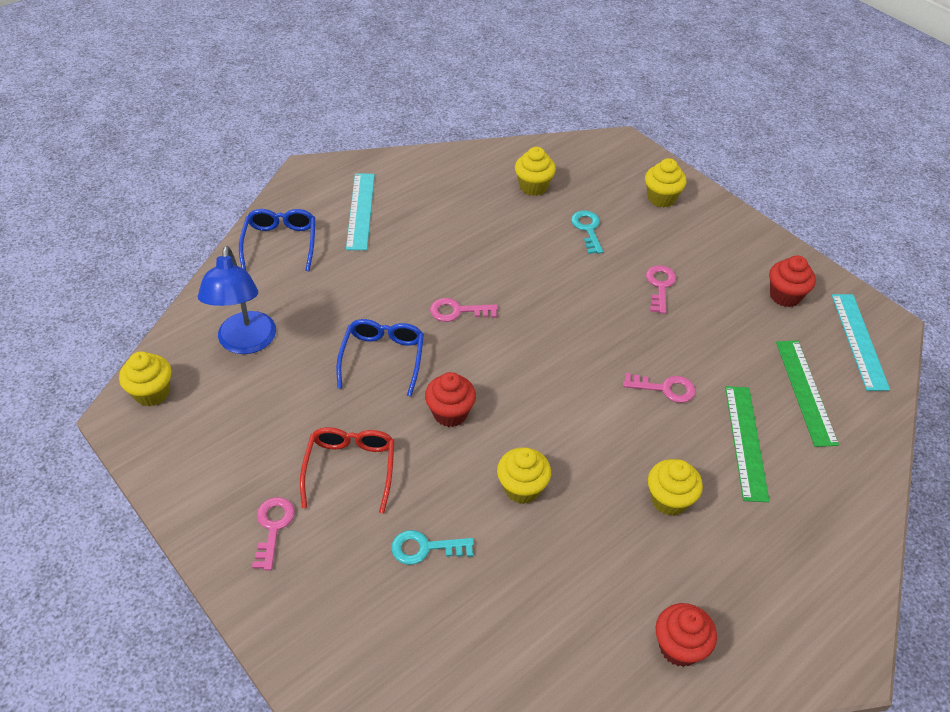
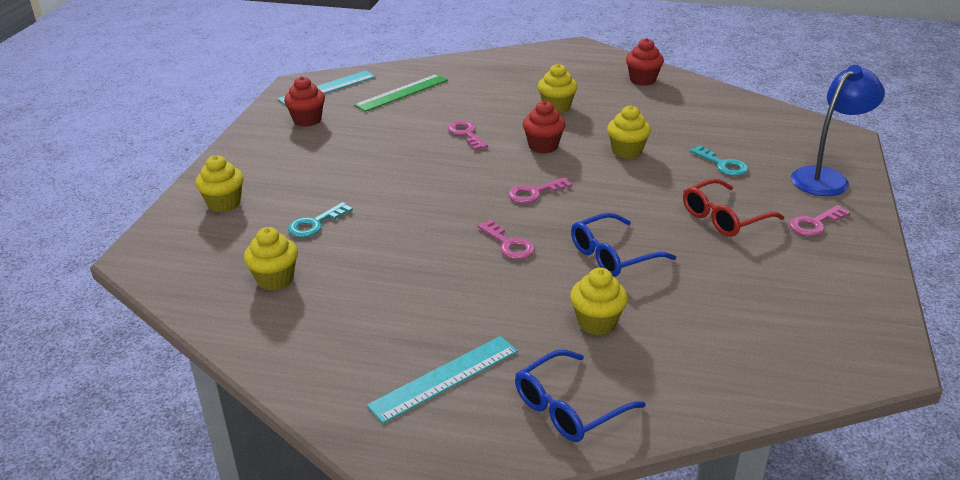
camera: 125 degrees left, 15 degrees down
(152, 393) = (845, 359): yellow cupcake -> yellow cupcake (596, 322)
(246, 343) = (714, 340): blue lamp -> blue lamp (826, 177)
(450, 413) = (614, 201): red cupcake -> red cupcake (543, 146)
(660, 286) = (355, 167): pink key -> pink key (534, 193)
(746, 442) = (474, 98): green ruler -> none

